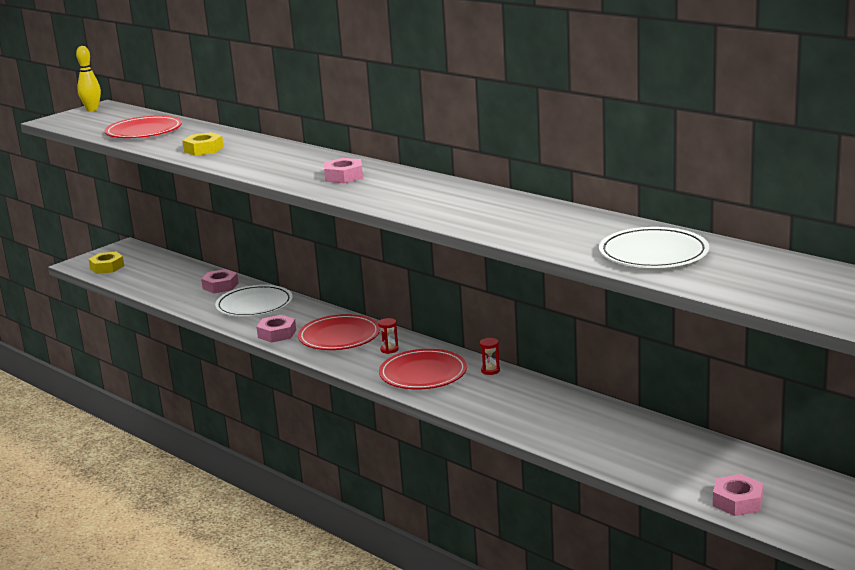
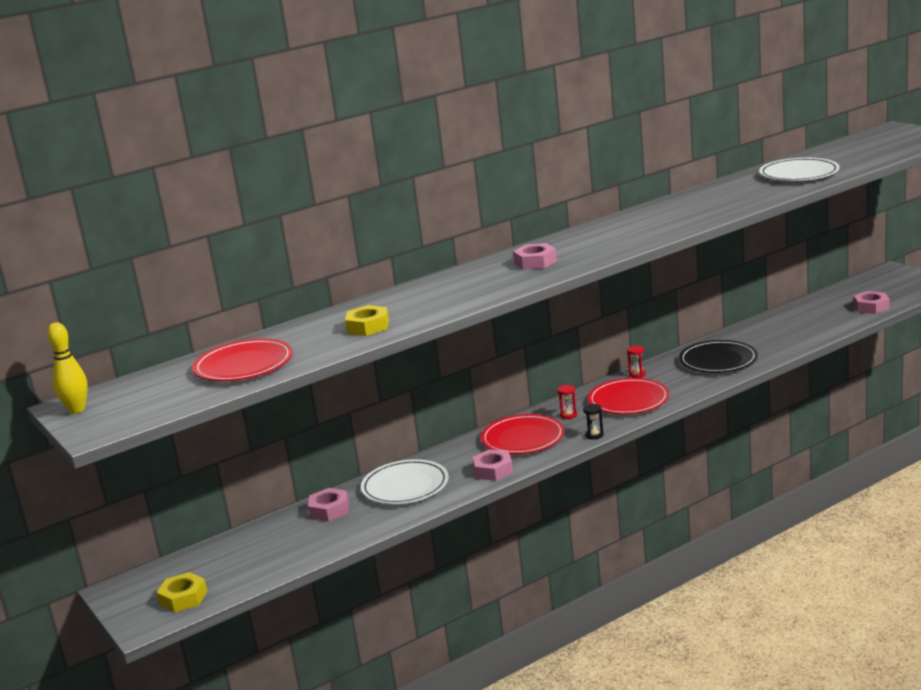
camera: 75 degrees left, 0 degrees up
(343, 367) = (594, 435): none -> black hourglass
(533, 410) = (718, 360): none -> black plate

